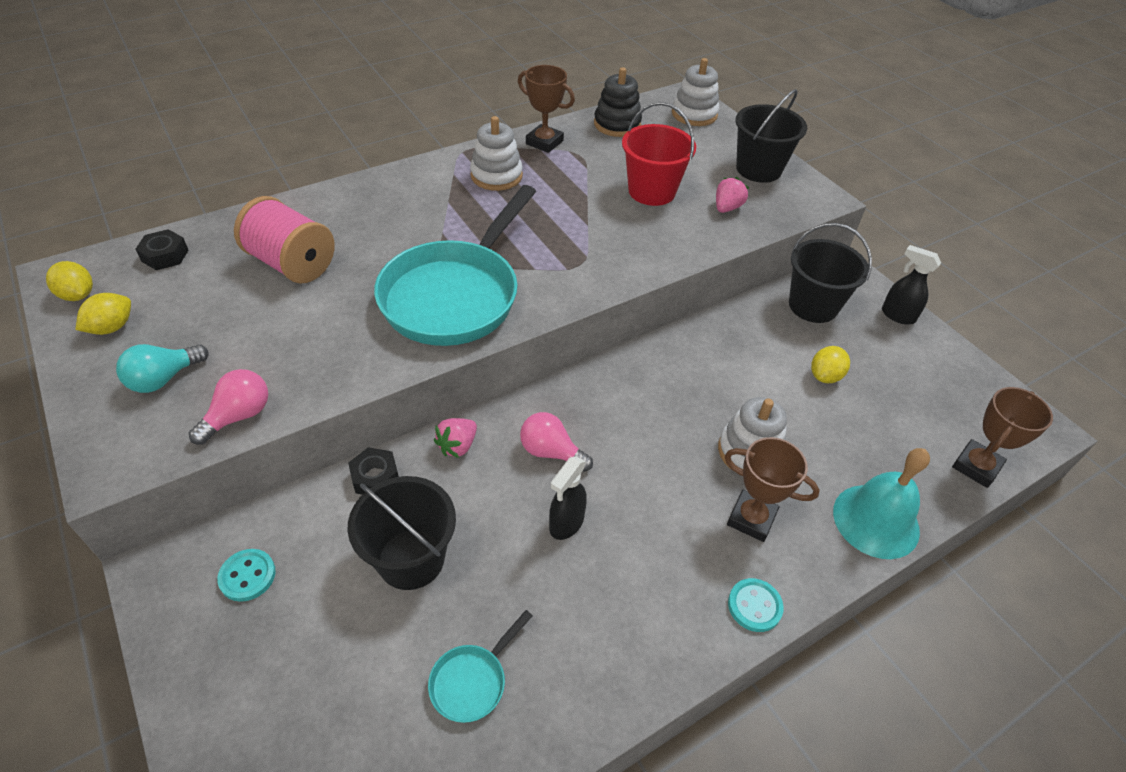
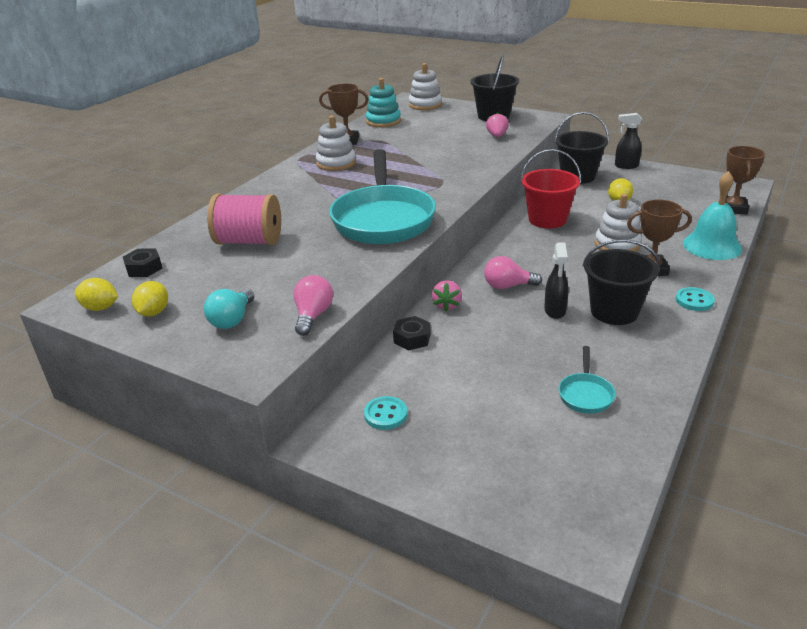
camera: 25 degrees left, 15 degrees down
(411, 559) = (482, 362): black bucket -> black bucket (614, 311)
(617, 124) = (383, 121): black stacking toy -> turquoise stacking toy
(651, 191) = (444, 142): red bucket -> red bucket (547, 219)

